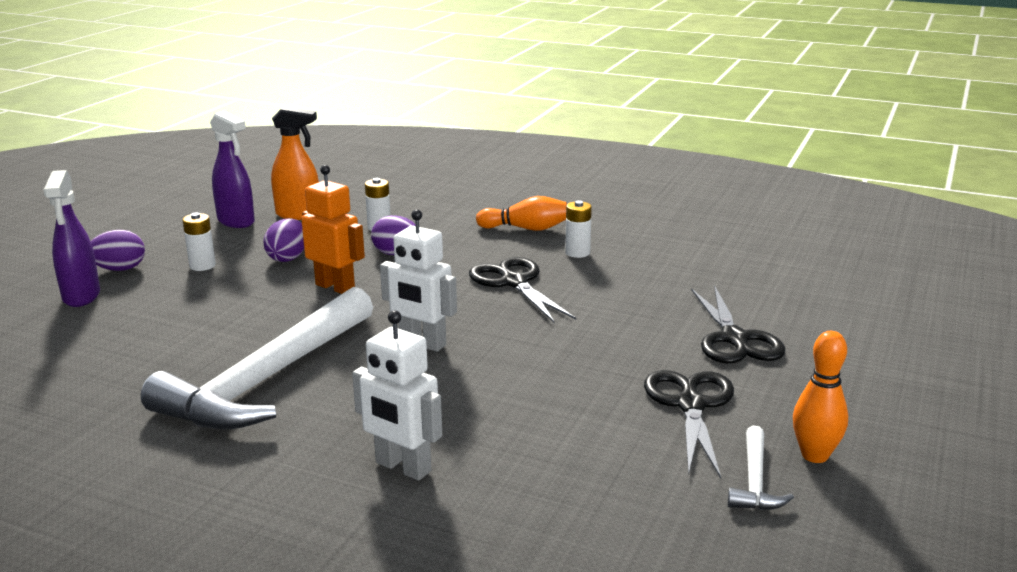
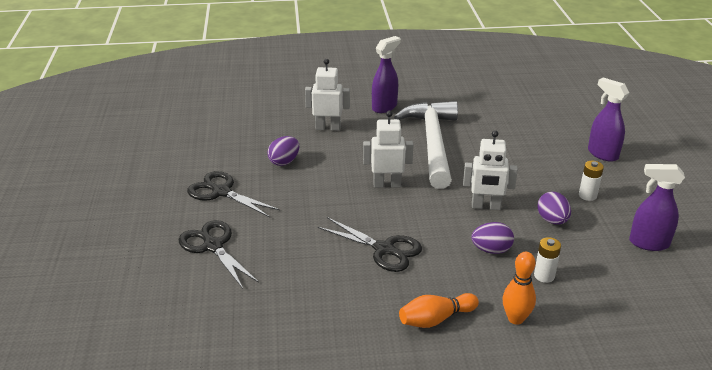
camera: 150 degrees right, 10 degrees up
(119, 269) = (625, 177): purple egg -> purple egg (284, 162)
(235, 478) = (384, 107): none -> purple spray bottle
(299, 215) = (622, 268): orange spray bottle -> none
(335, 287) = (486, 206): orange robot -> white robot
(577, 253) = (368, 300): white battery -> none
(691, 405) = (221, 192): black scissors -> black scissors turned 150 degrees clockwise
(755, 481) = (179, 164): white hammer -> none
(814, 455) = (154, 184): orange bowling pin -> orange bowling pin (515, 318)

